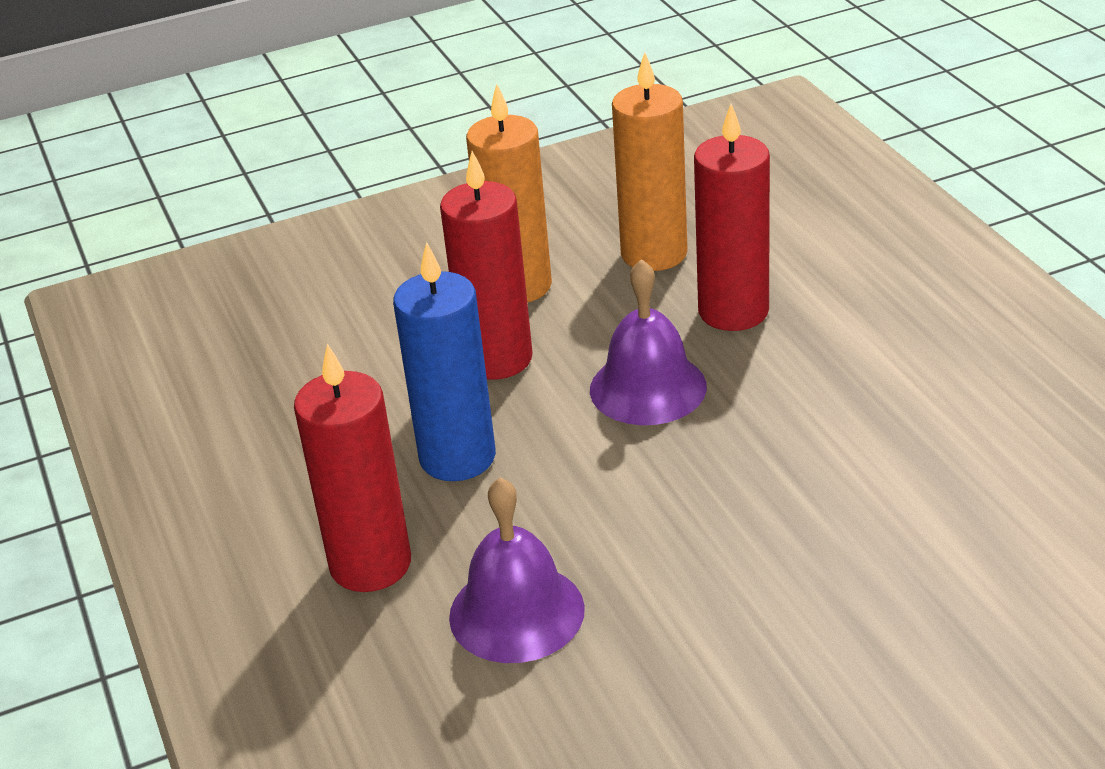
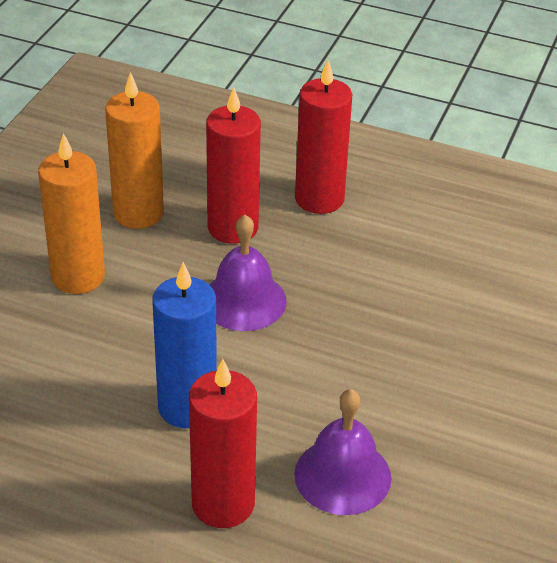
camera: 50 degrees left, 5 degrees up
(497, 359) = (128, 332): red candle -> red candle (319, 199)

